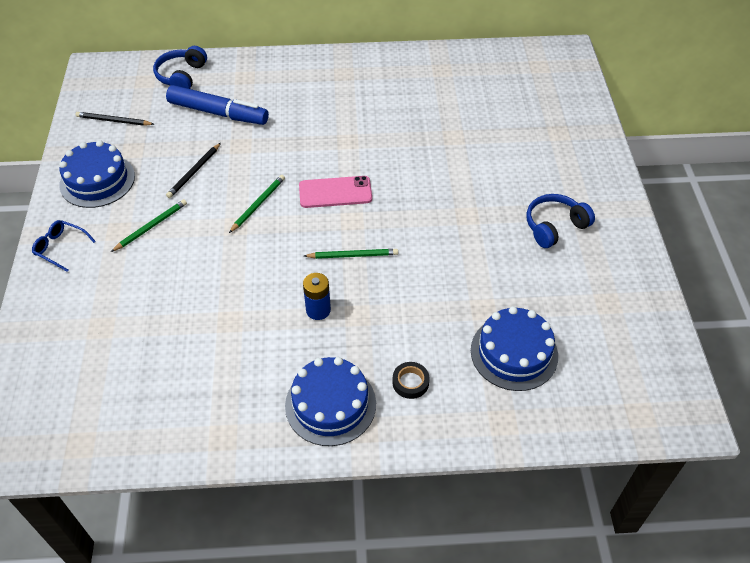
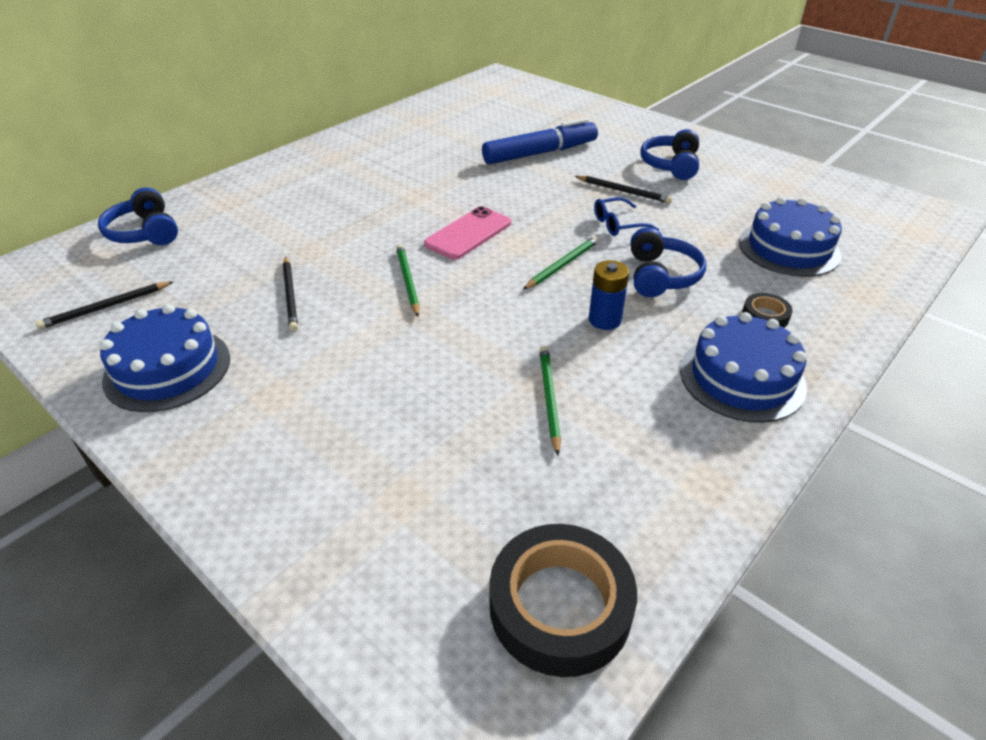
camera: 45 degrees left, 10 degrees down
(61, 248) = (215, 461): blue glasses -> blue glasses (618, 224)
(90, 426) = (560, 606): none -> black tape
(151, 226) = (313, 366): green pencil -> green pencil (549, 398)
(218, 113) = (241, 239): blue marker -> blue marker (540, 153)
(396, 307) = (661, 276): none -> blue headphones
(481, 226) = (623, 191): none -> black pencil

